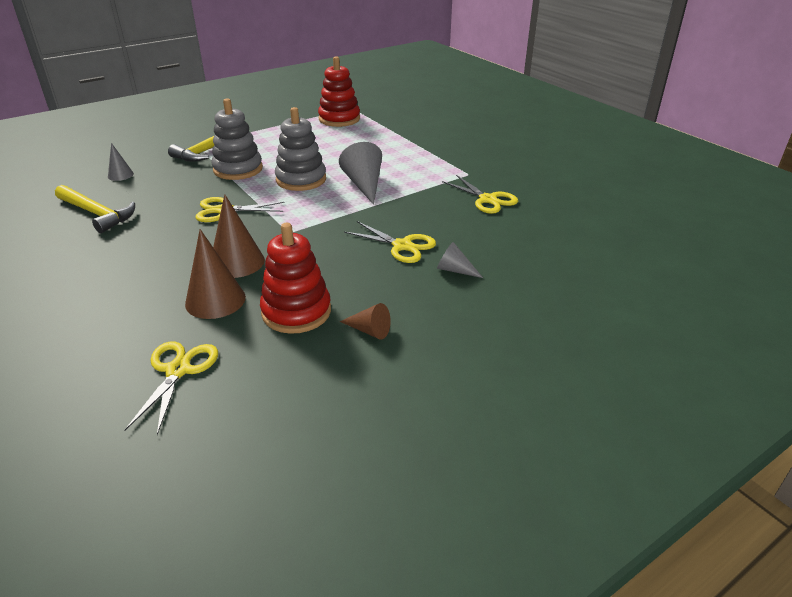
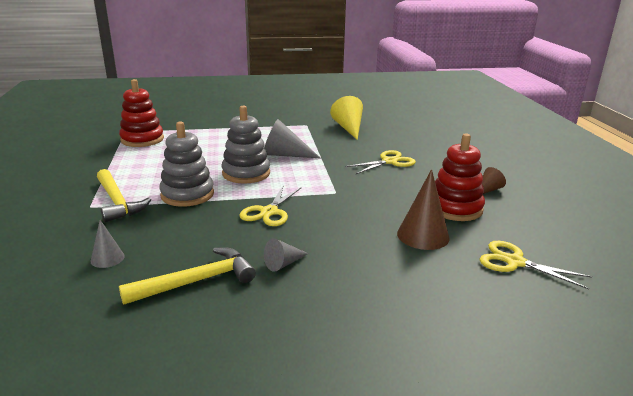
camera: 65 degrees left, 10 degrees down
(237, 262) = (368, 219): brown cone -> none
(454, 270) = (430, 155): grey cone -> grey cone (283, 263)
(487, 199) = (349, 128): yellow scissors -> yellow cone

